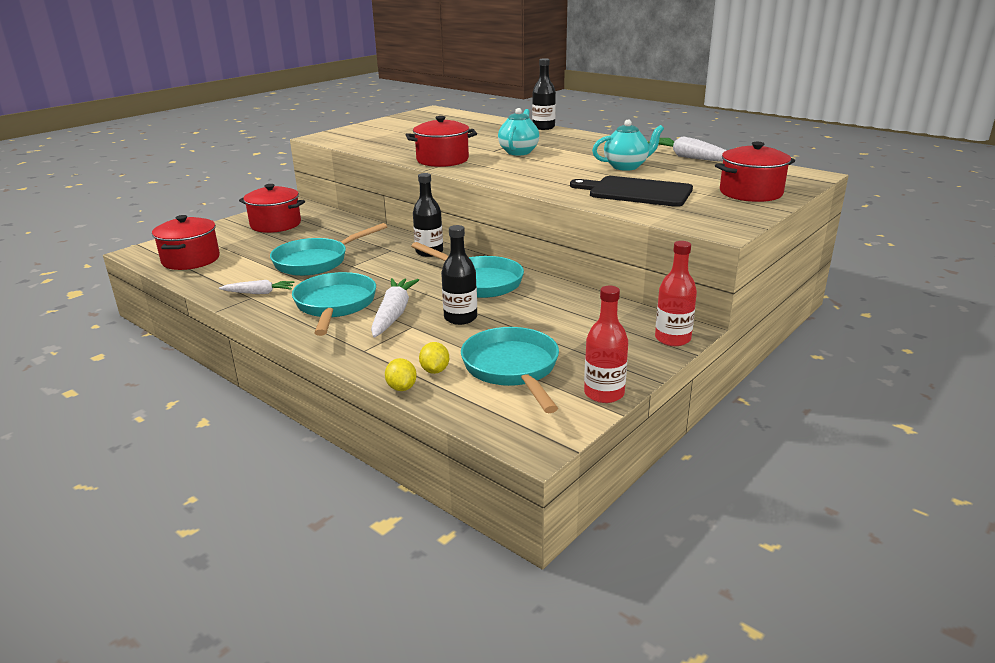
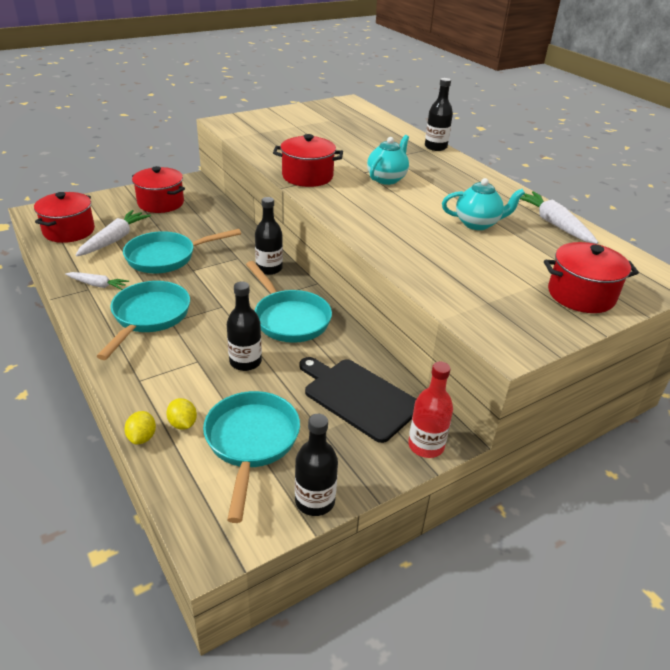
camera: 15 degrees right, 10 degrees up
(393, 314) = (190, 341): white carrot -> white carrot (114, 239)
(435, 370) = (183, 424): yellow lemon -> yellow lemon turned 45 degrees counterclockwise
(604, 393) = (315, 501): red bottle -> black bottle
(636, 192) = (461, 265): black cutting board -> black cutting board (358, 397)

